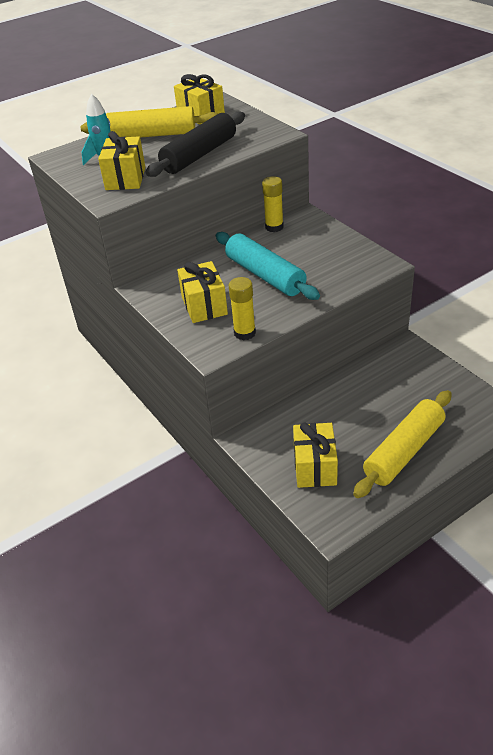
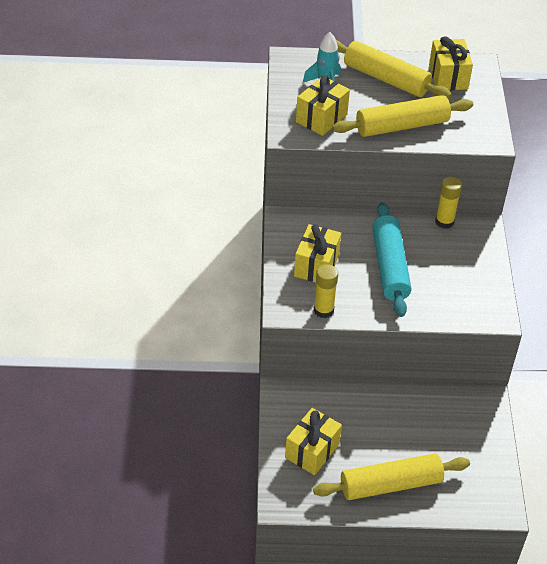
camera: 30 degrees right, 5 degrees up
(199, 155) = (402, 126): black rolling pin -> yellow rolling pin

